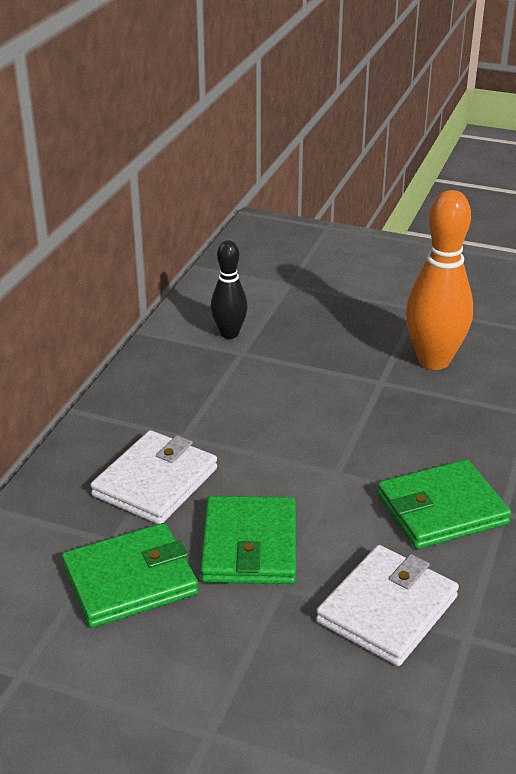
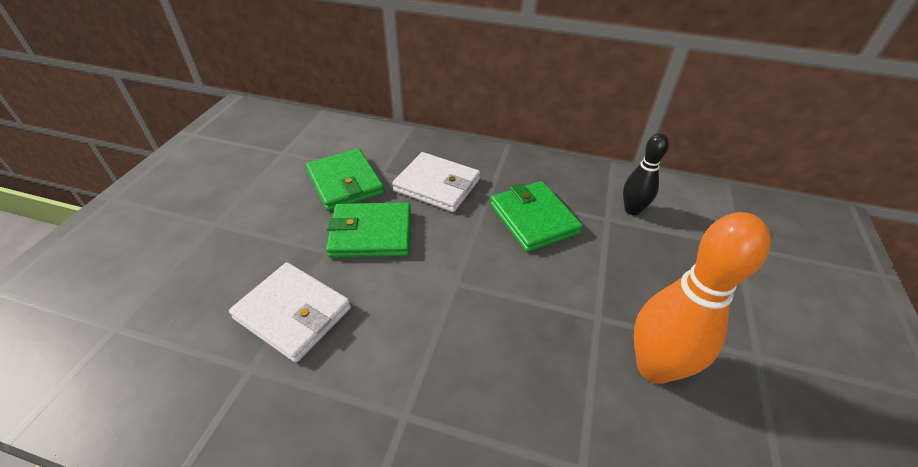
camera: 85 degrees right, 10 degrees up
(441, 509) = (408, 359): green wallet -> green wallet (533, 219)

